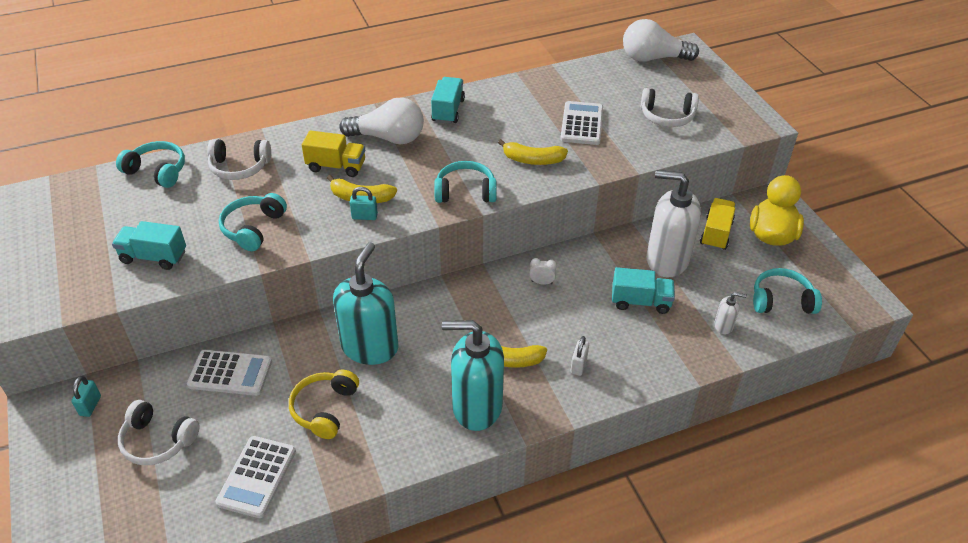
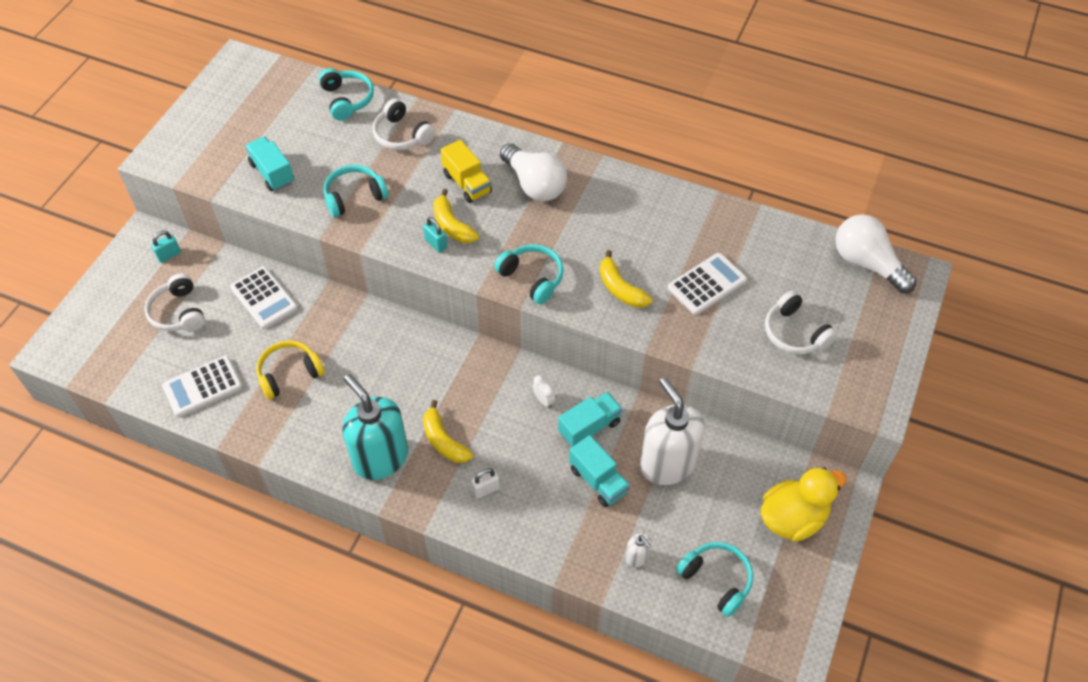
camera: 45 degrees right, 10 degrees up
(370, 347) = (366, 351): turquoise soap dispenser -> none
(448, 110) = (611, 191): turquoise truck -> turquoise truck (589, 427)
(716, 233) = (743, 476): yellow truck -> none

